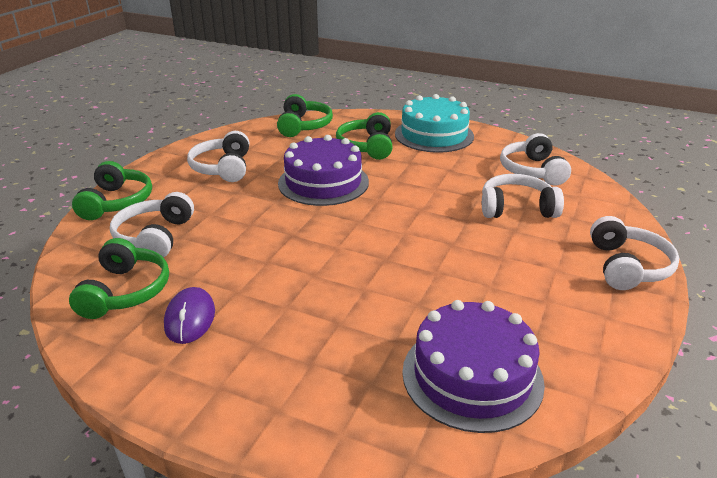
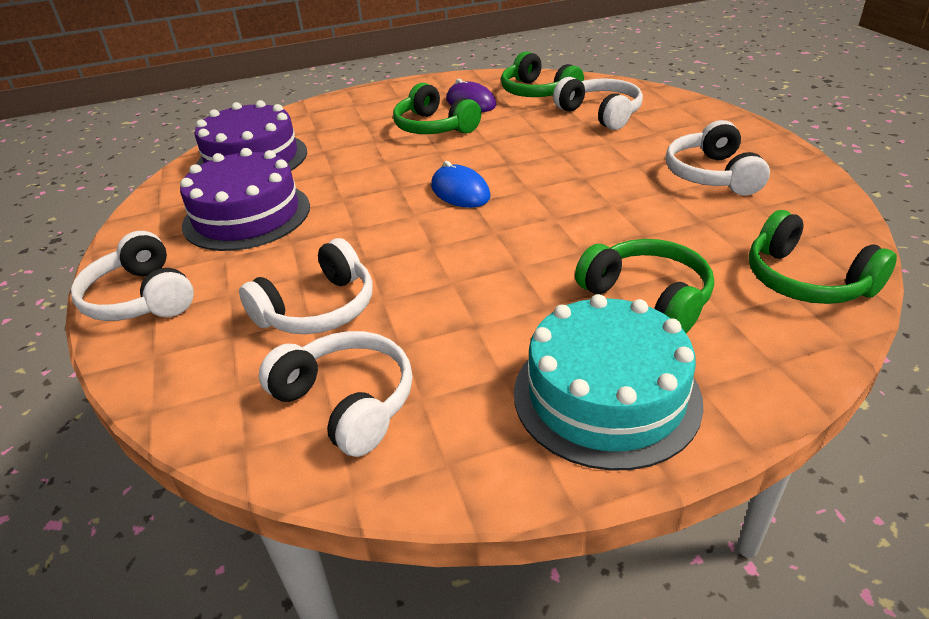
camera: 140 degrees right, 5 degrees up
(117, 202) = (694, 112): green headphones -> green headphones (434, 127)
(223, 168) = (712, 175): white headphones -> white headphones turned 135 degrees counterclockwise
(323, 182) = (584, 217): purple cake -> purple cake (247, 215)
(355, 231) = (460, 192): none -> blue mouse

